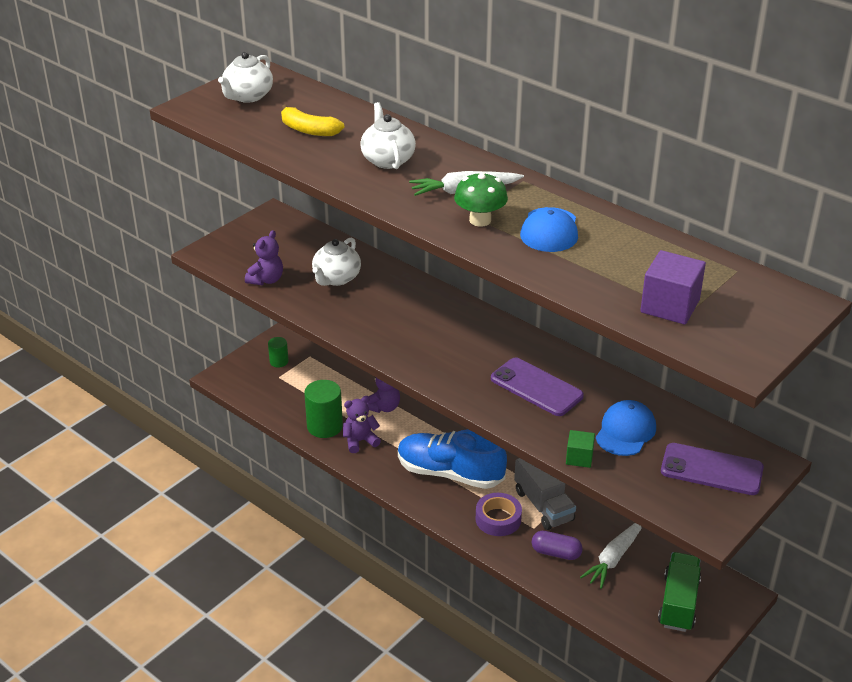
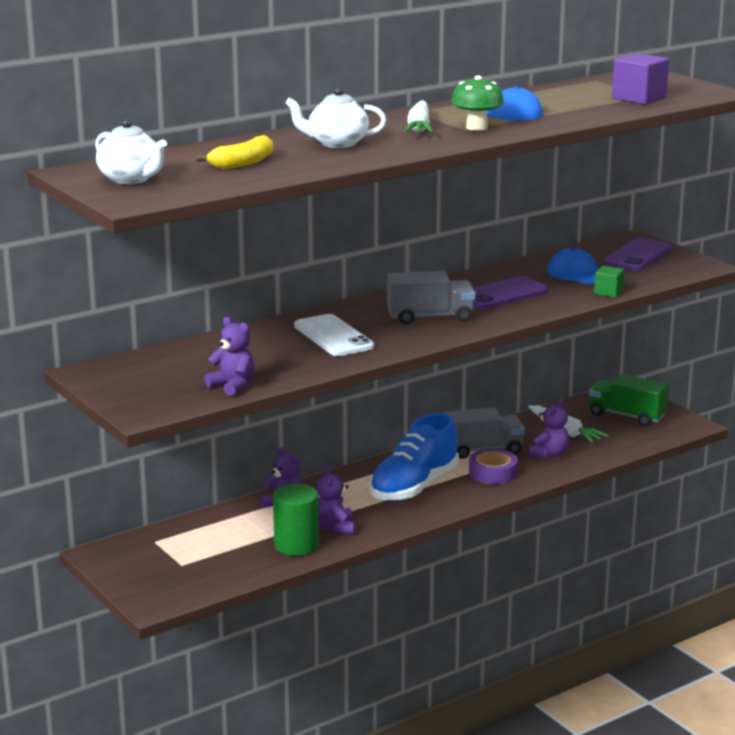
camera: 75 degrees left, 15 degrees down
(279, 361) = (150, 562): green cylinder -> none
(336, 278) = (258, 353): white teapot -> none
(386, 308) = (333, 336): none -> white phone
(454, 352) = (430, 317): none -> grey truck
(556, 553) = (549, 454): purple capsule -> purple teddy bear

